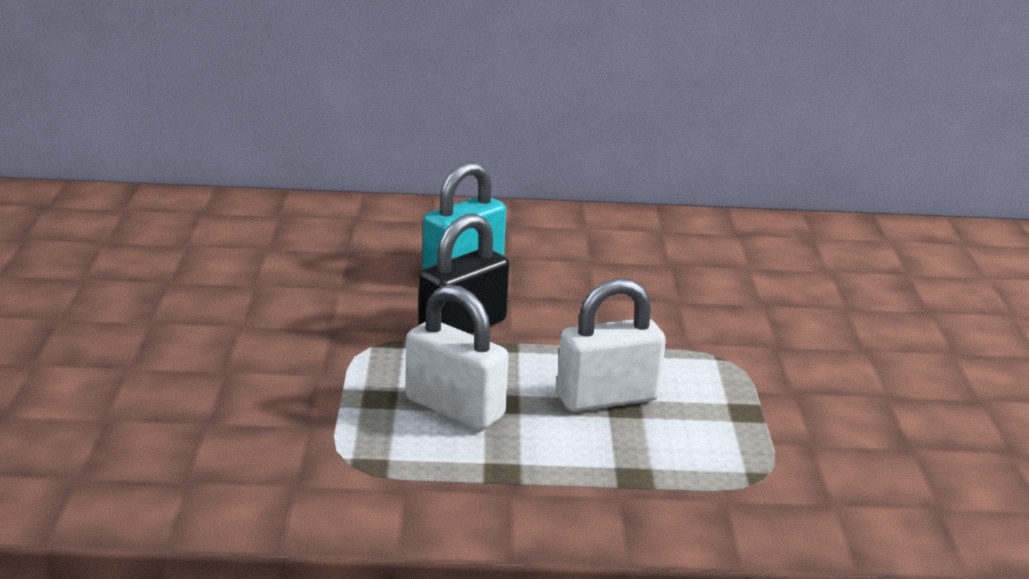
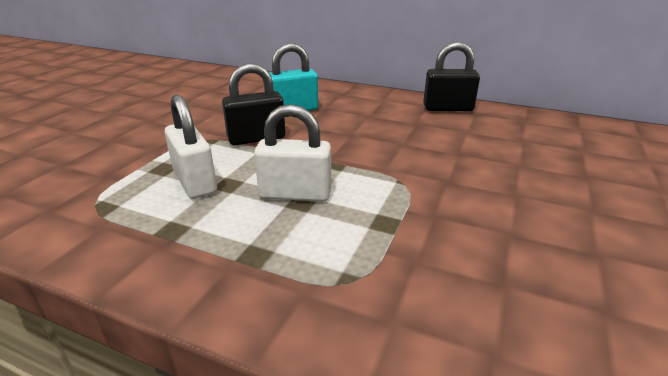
camera: 25 degrees right, 5 degrees up
(694, 230) = (448, 108): none -> black padlock

